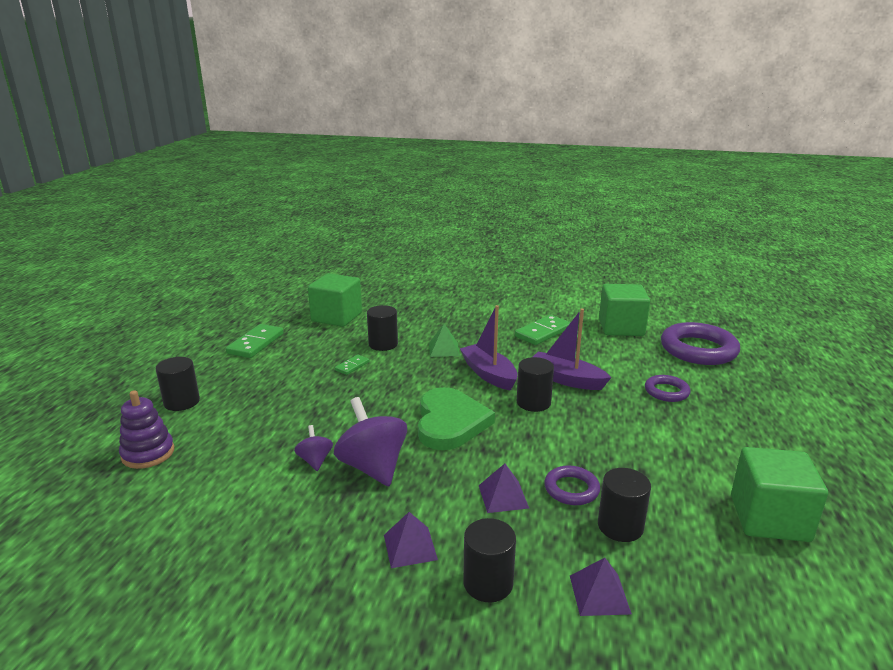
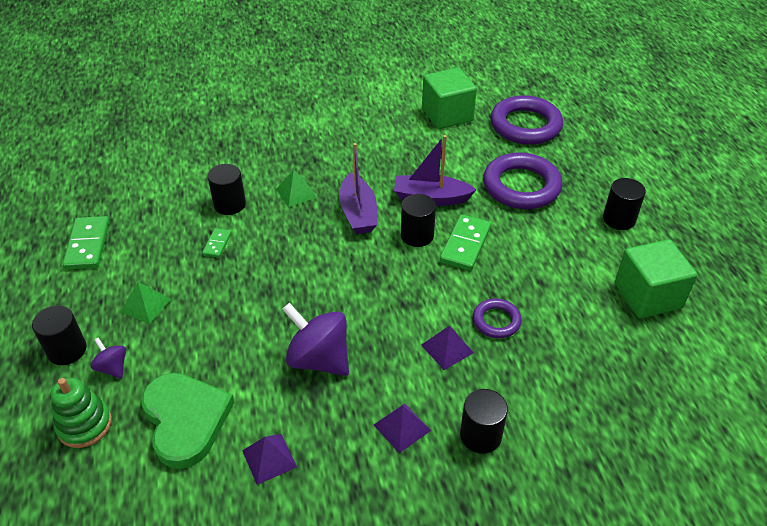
camera: 25 degrees left, 20 degrees up
(148, 453) = (84, 425): purple stacking toy -> green stacking toy
(264, 390) = (146, 305): none -> green pyramid
(315, 460) = (260, 371): purple spinning top -> purple spinning top (112, 367)
(337, 317) = (152, 180): green cube -> none
(450, 422) = (357, 284): green heart -> green heart (185, 420)
(489, 374) = (358, 213): purple boat -> purple boat turned 135 degrees counterclockwise
(543, 332) = (379, 142): green domino -> green domino (465, 244)
(599, 594) = (563, 411): purple pyramid -> purple pyramid (269, 458)
(620, 526) = (549, 344): black cylinder -> black cylinder (619, 219)
(666, 392) = (521, 186): purple ring -> purple ring, size x1.91

